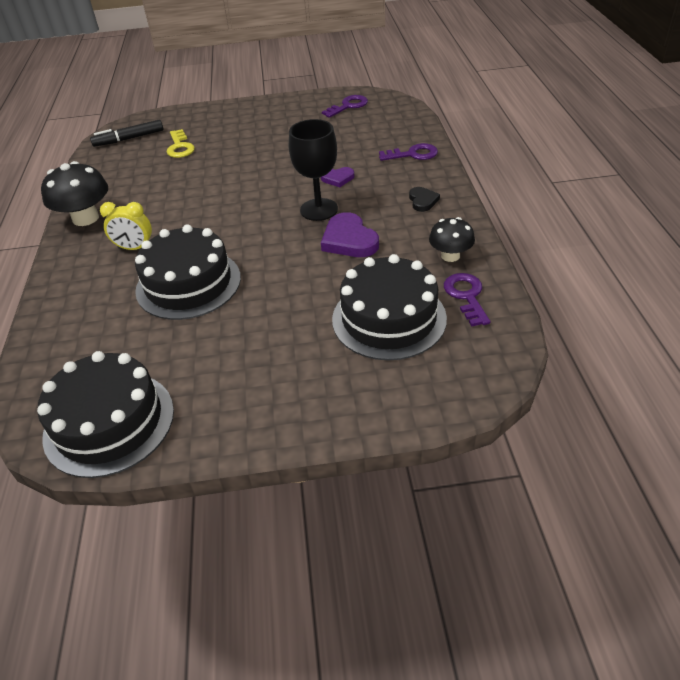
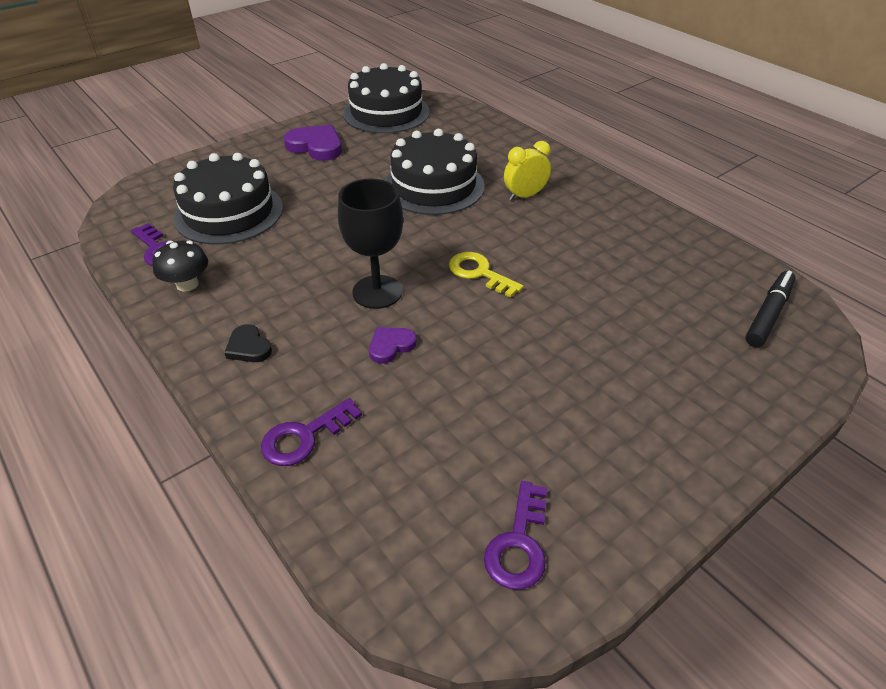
camera: 145 degrees right, 0 degrees up
(85, 218) = (619, 204): black mushroom -> none
(180, 147) = (674, 324): yellow key -> yellow key (479, 273)
(349, 240) = (312, 267): purple heart -> purple heart (316, 146)

